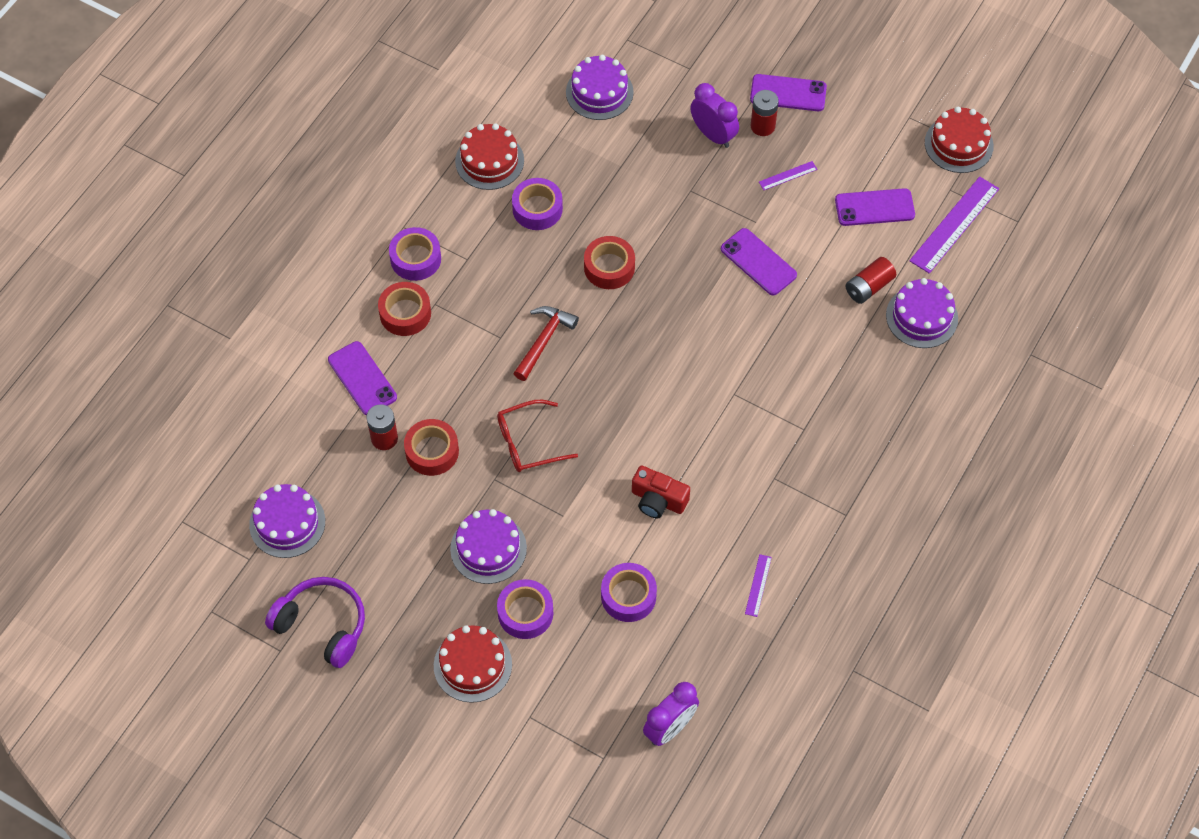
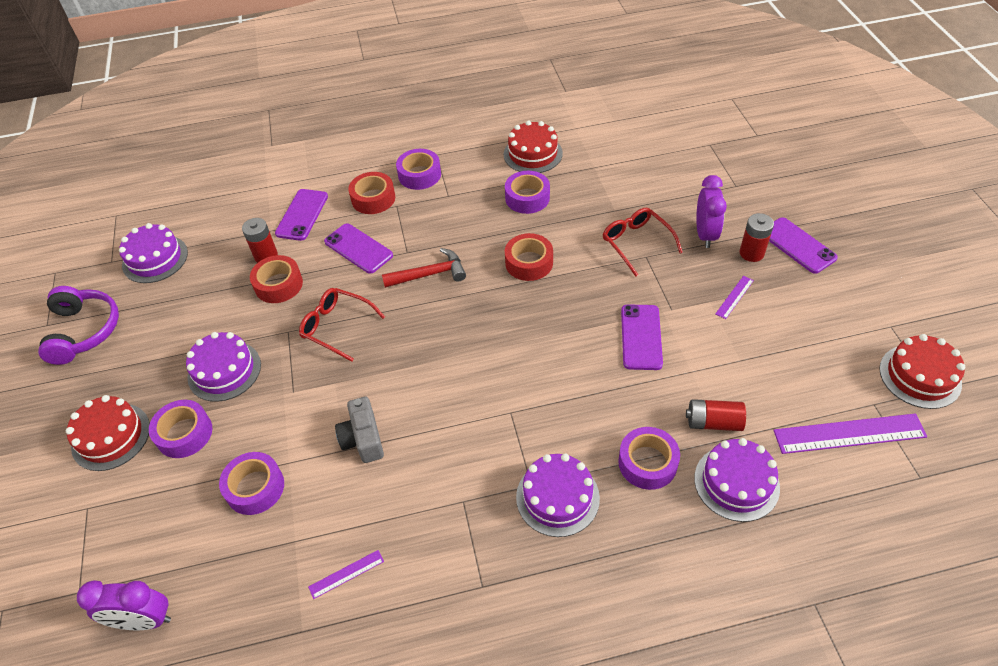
camera: 50 degrees right, 10 degrees down
(599, 92) = (653, 161): purple cake -> purple cake (557, 497)
(658, 500) = (363, 439): red camera -> grey camera
(671, 184) = (637, 243): none -> red glasses
(788, 175) = (734, 297): purple ruler -> purple ruler turned 75 degrees counterclockwise
(857, 350) = (647, 463): none -> purple tape
(874, 208) = (785, 369): purple phone -> purple phone (358, 248)

